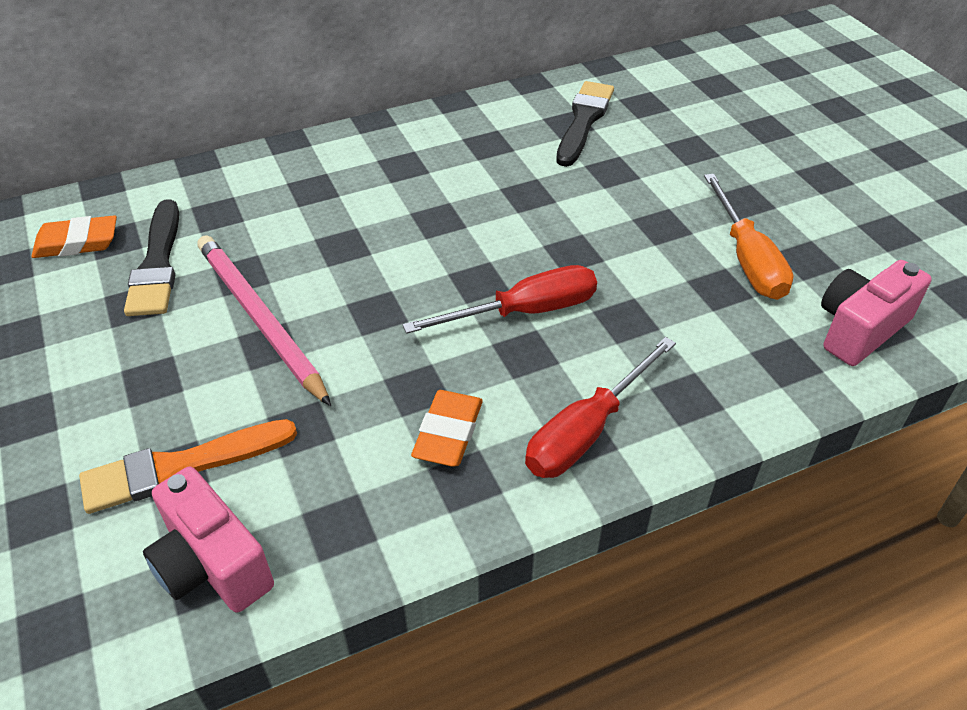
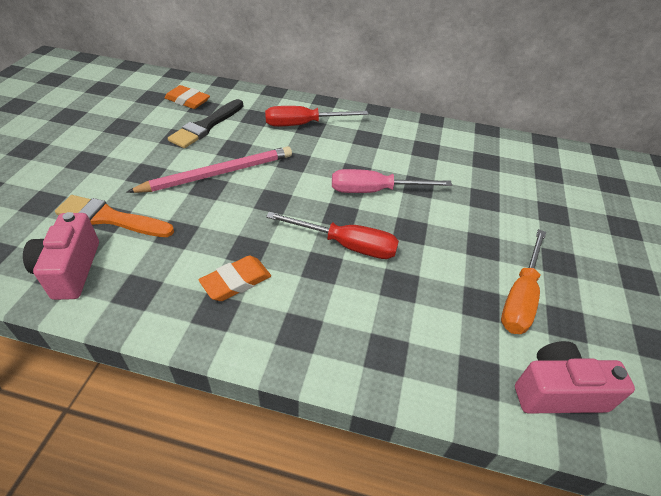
camera: 35 degrees right, 0 degrees up
(259, 319) = (218, 173): pink pencil -> pink pencil turned 60 degrees clockwise
(485, 229) = (374, 191): none -> pink screwdriver
(584, 121) = (497, 163): black brush -> none
(586, 431) = (306, 330): red screwdriver -> red screwdriver (303, 124)

